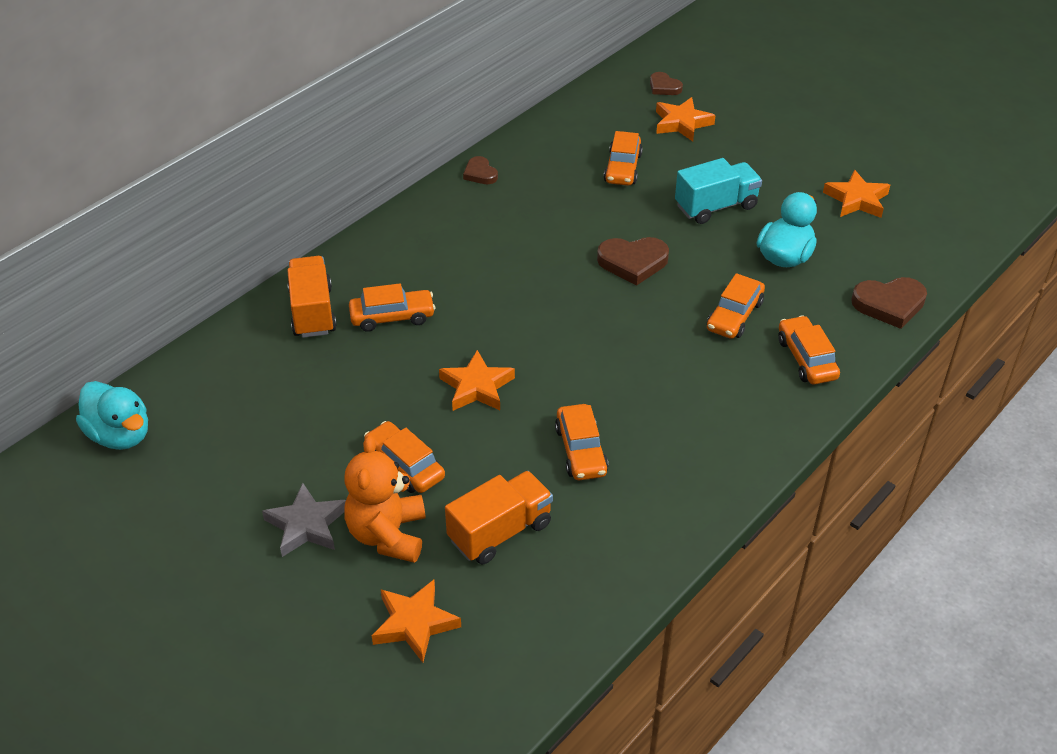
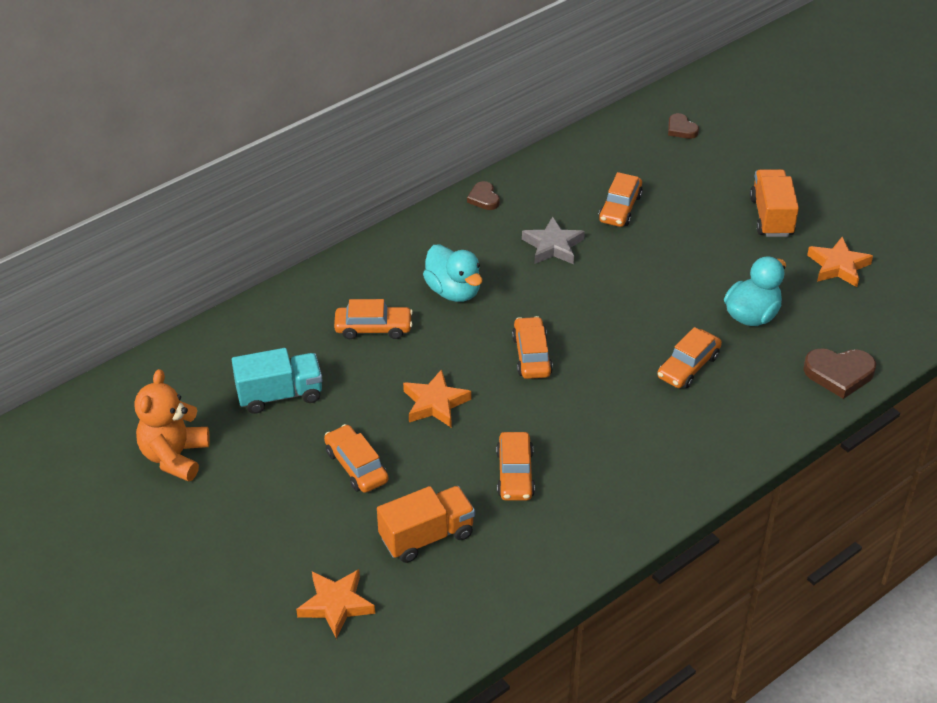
camera: 10 degrees right, 0 degrees up
(120, 435) = (117, 406): turquoise duck -> turquoise duck (453, 291)
(306, 525) = (261, 507): grey star -> grey star (553, 246)
(312, 312) = (303, 314): orange truck -> orange truck (771, 217)
(388, 535) = (329, 525): orange teddy bear -> orange teddy bear (175, 456)
(633, 262) = (606, 303): brown heart -> none
(682, 123) = (689, 169): orange star -> none
(716, 206) = (699, 257): turquoise truck -> turquoise truck (280, 395)
(806, 358) = (745, 416): orange car -> orange car (532, 355)

